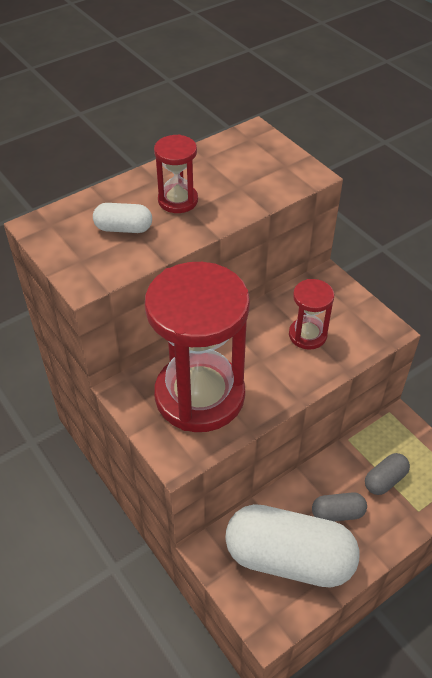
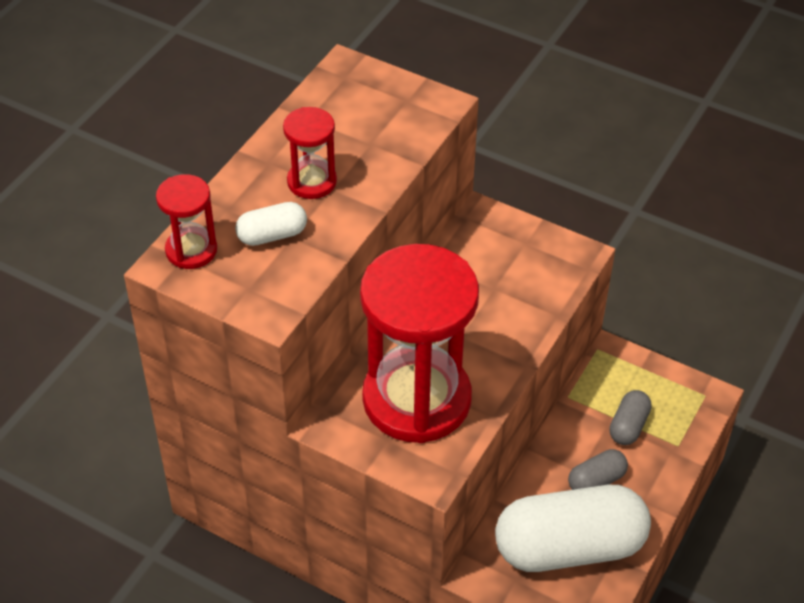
camera: 25 degrees left, 0 degrees up
(307, 335) = (496, 290): red hourglass -> red hourglass (191, 250)

